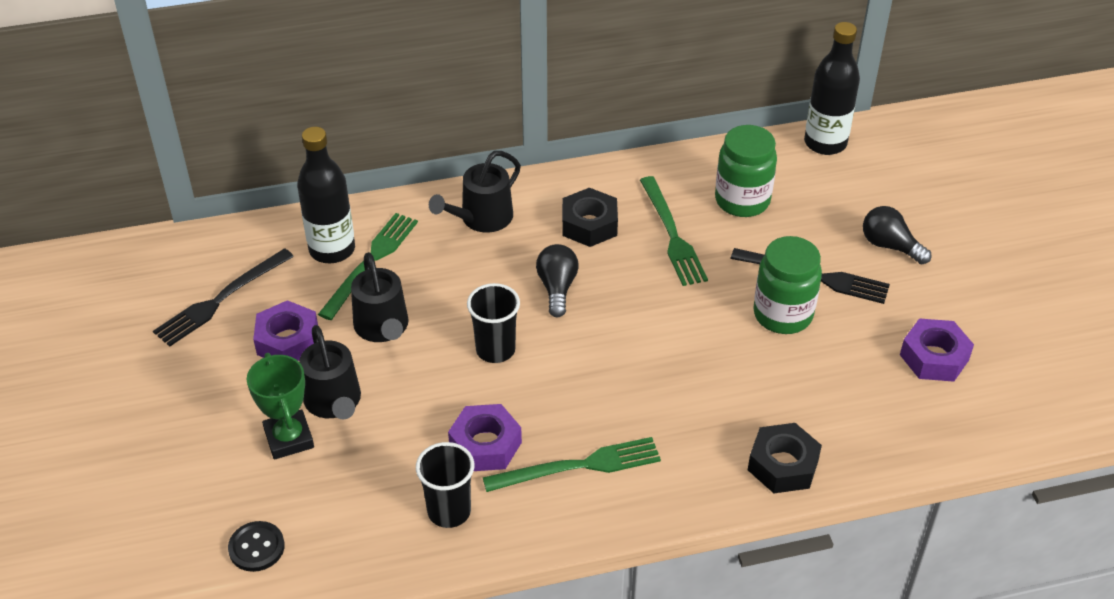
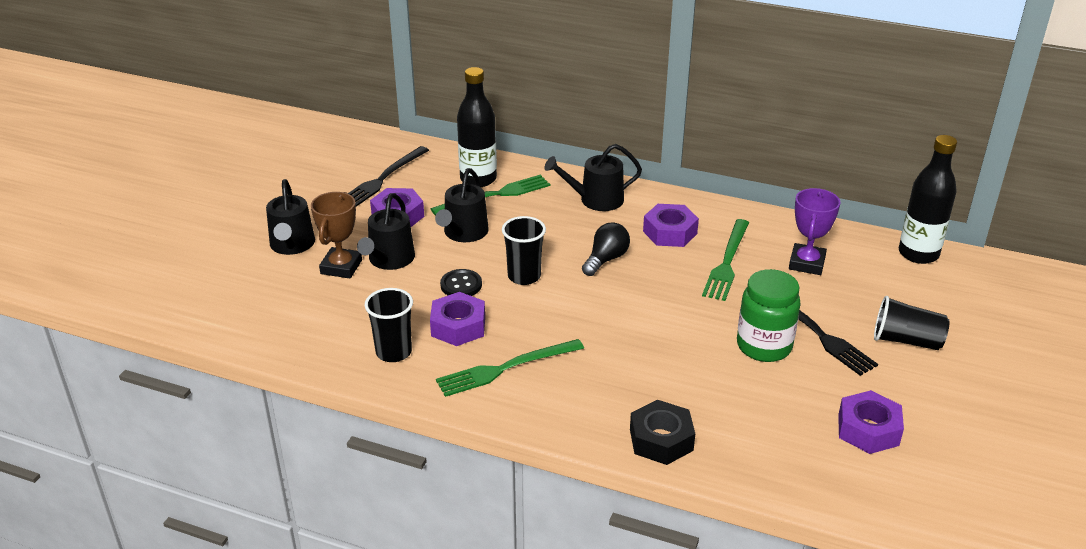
camera: 35 degrees right, 10 degrees down
(202, 440) = (292, 245): none -> black watering can
(222, 299) = (383, 178): black fork -> black fork turned 45 degrees counterclockwise
(256, 547) = (259, 315): black button -> black button (461, 285)
(289, 438) = (341, 267): green trophy -> brown trophy
(577, 466) = (506, 368): green fork -> green fork turned 135 degrees clockwise
(589, 224) = (670, 232): black nut -> purple nut
(742, 201) = (807, 263): green jar -> purple trophy
(890, 246) = (906, 340): black light bulb -> black cup

